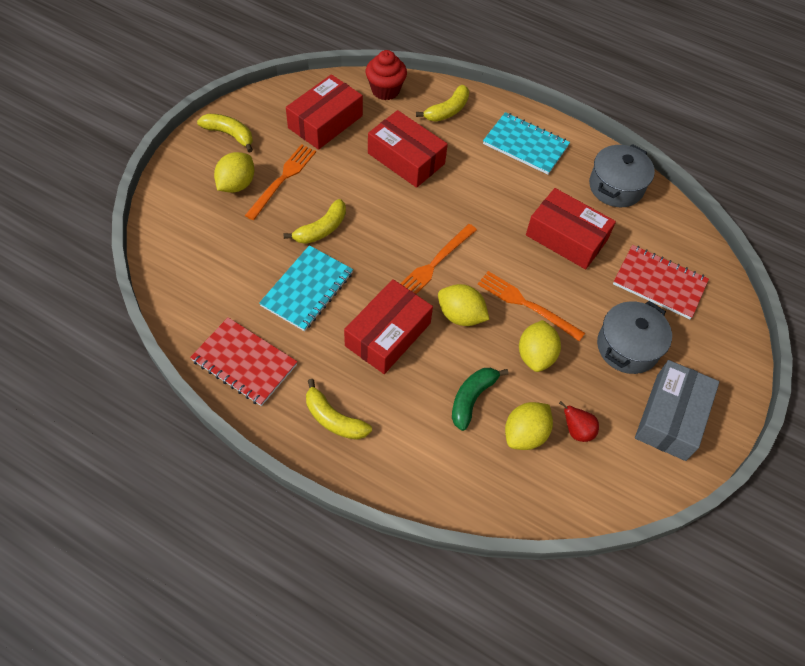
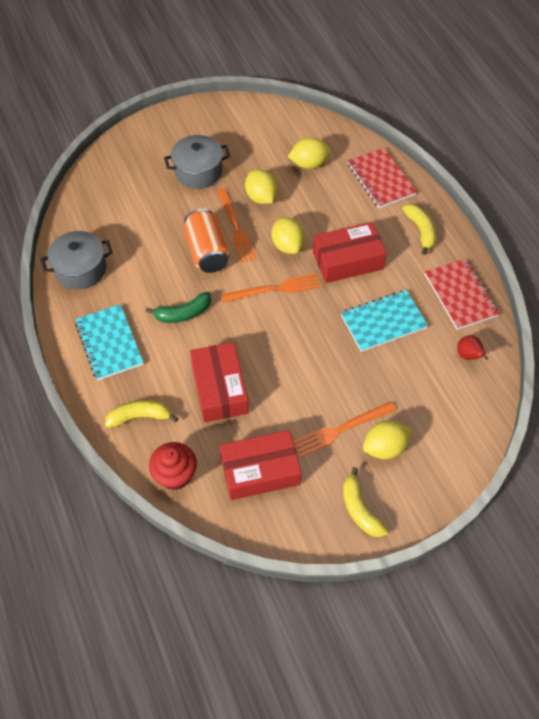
camera: 140 degrees left, 0 degrees up
(321, 229) = (339, 364): yellow banana -> none
(472, 399) = (324, 196): green banana -> green banana (183, 313)
(528, 264) = (207, 252): none -> orange can
(535, 355) = (261, 197): yellow lemon -> yellow lemon turned 75 degrees counterclockwise
(566, 237) = (160, 254): red box -> none
(577, 431) = (277, 150): red pear -> red pear (468, 356)
(659, 283) = (133, 193): red notebook -> red notebook (381, 179)
(671, 417) = (215, 128): grey box -> none

